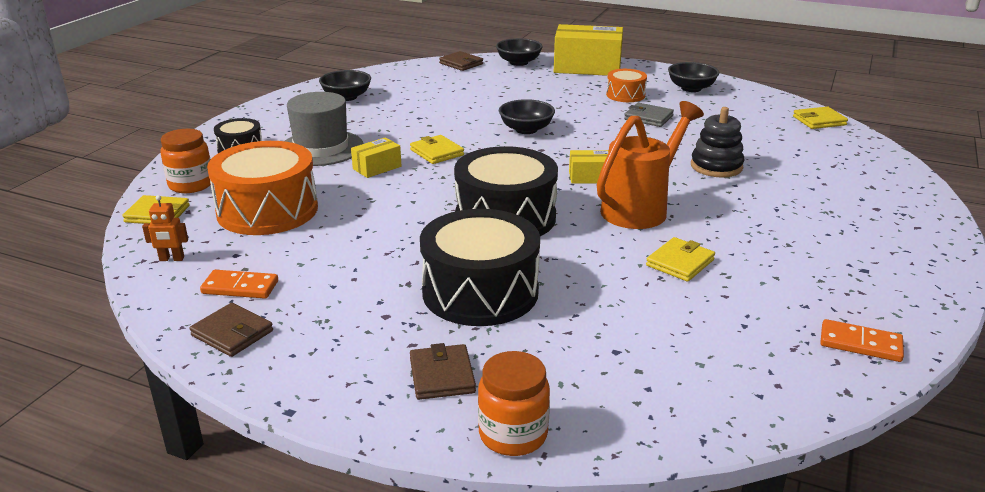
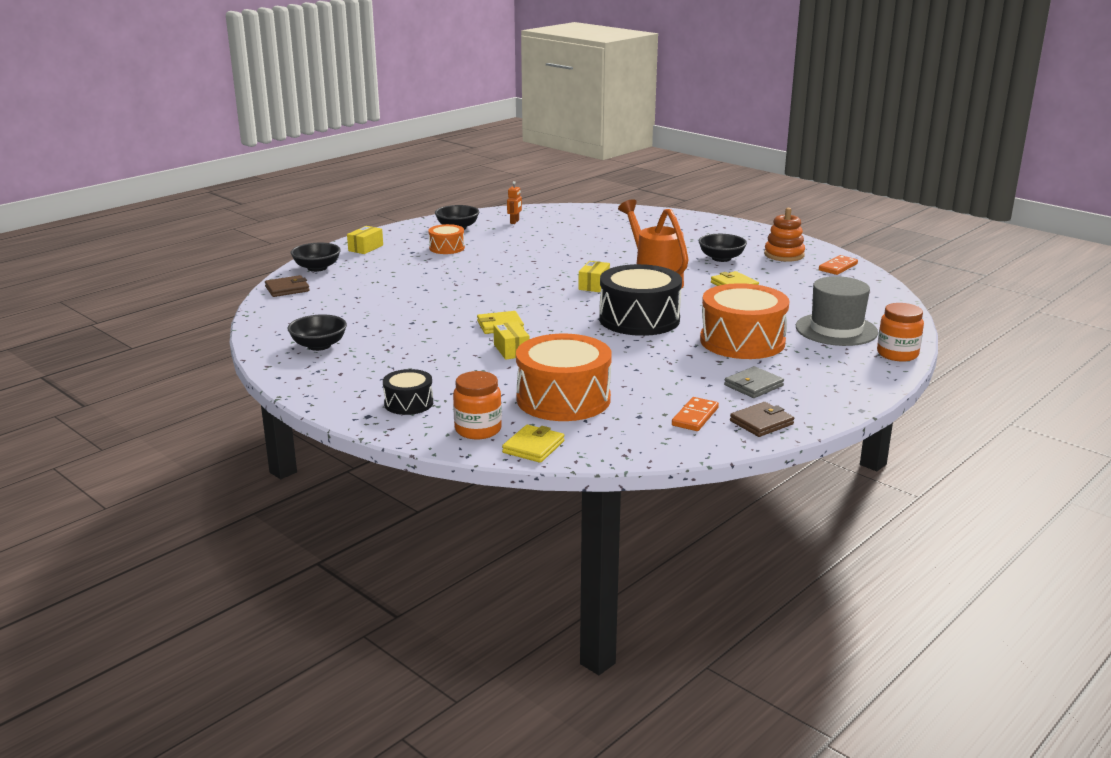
camera: 70 degrees left, 5 degrees down
(171, 259) = (630, 442): orange robot -> orange robot (514, 222)
(321, 148) = (444, 368): grey hat -> grey hat (836, 330)
(442, 375) = (836, 364): brown wallet -> none
(480, 292) = (742, 341): black drum -> orange drum
(526, 129) = (483, 289): black bowl -> black bowl (721, 258)
(587, 67) = (365, 248): yellow box -> yellow box, size x0.49
(648, 118) = (502, 250): grey wallet -> grey wallet (753, 385)
(716, 166) = (607, 250): black stacking toy -> none
(819, 121) = (558, 210): yellow wallet -> none
(856, 288) = (784, 255): none -> orange stacking toy

